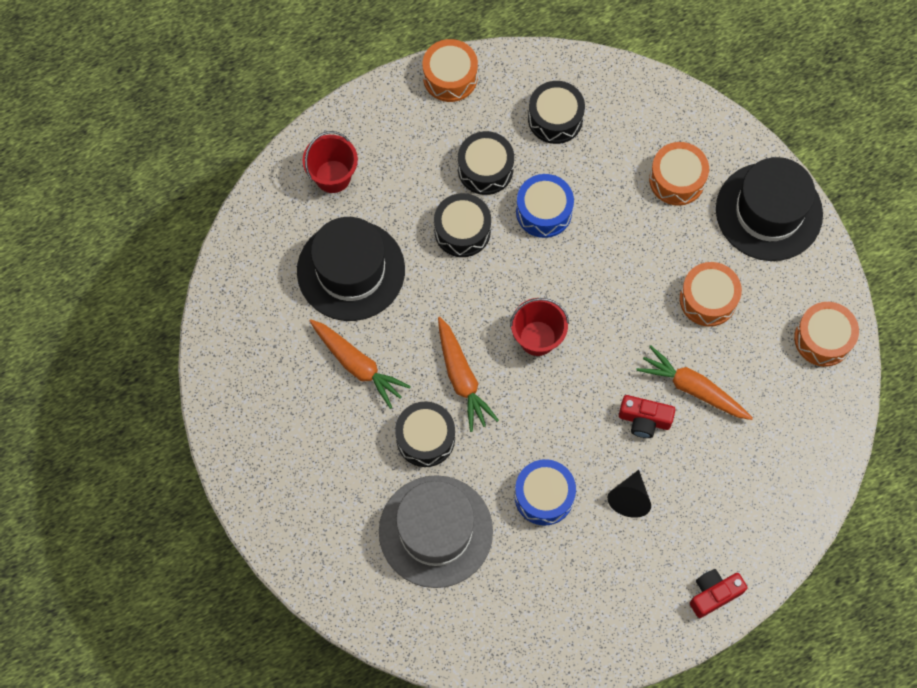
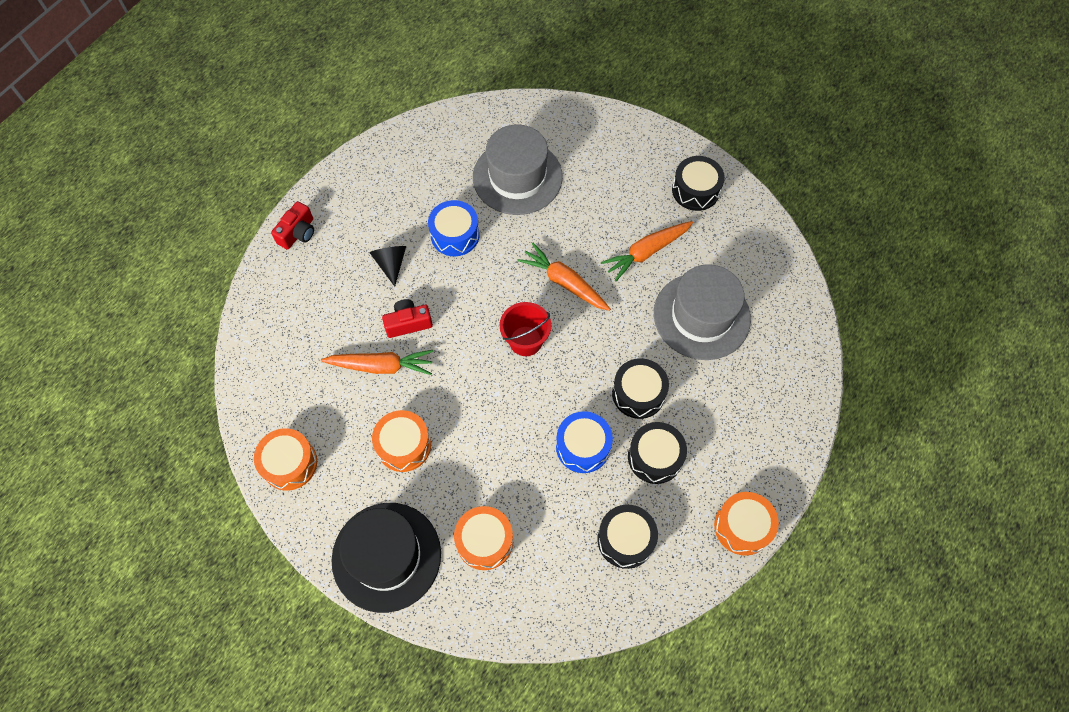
camera: 150 degrees right, 5 degrees down
(333, 176) = (771, 381): red bucket -> none
(351, 270) = (701, 316): black hat -> grey hat
(357, 365) = (646, 252): orange carrot -> orange carrot turned 45 degrees counterclockwise
(425, 438) = (563, 229): black drum -> black drum (695, 190)

